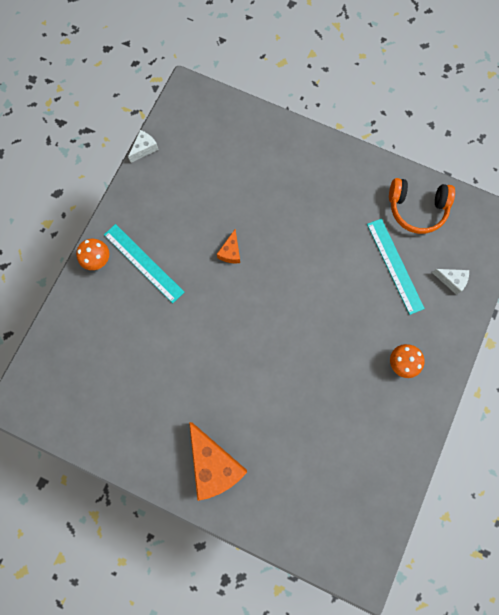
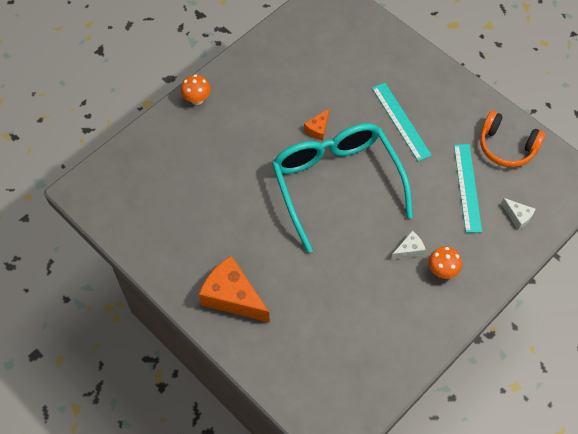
camera: 20 degrees right, 15 degrees down
(143, 263) = (236, 114): turquoise ruler -> turquoise ruler (401, 121)
(144, 149) = (273, 25): white cheese -> white cheese (409, 250)
(214, 464) = (232, 297): orange cheese -> orange cheese turned 135 degrees clockwise
(270, 306) = (336, 184): none -> turquoise glasses

